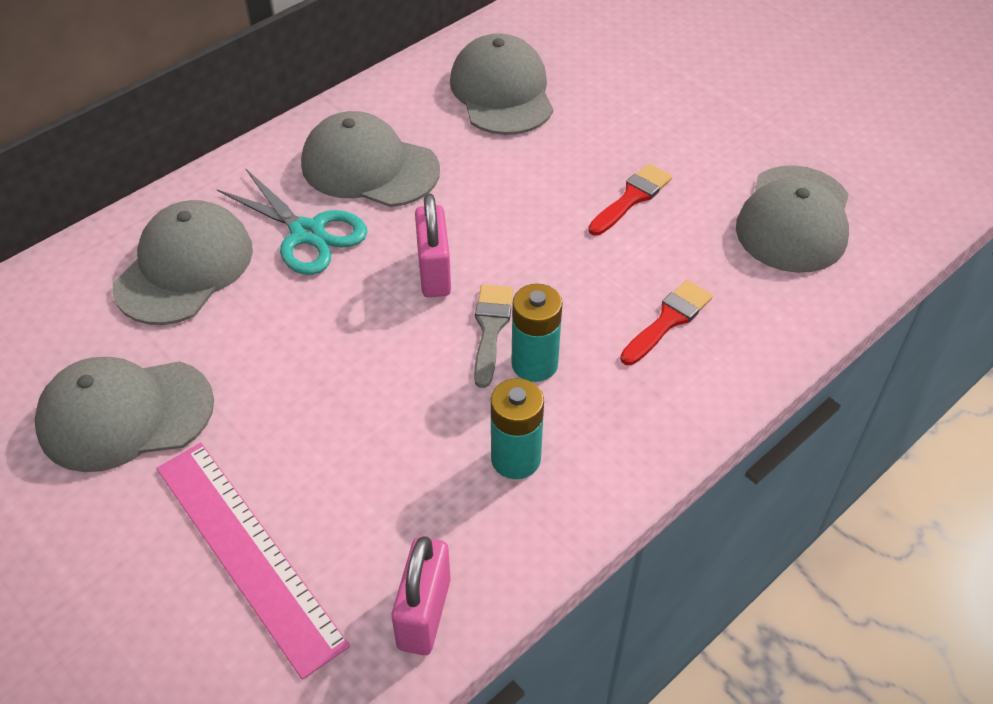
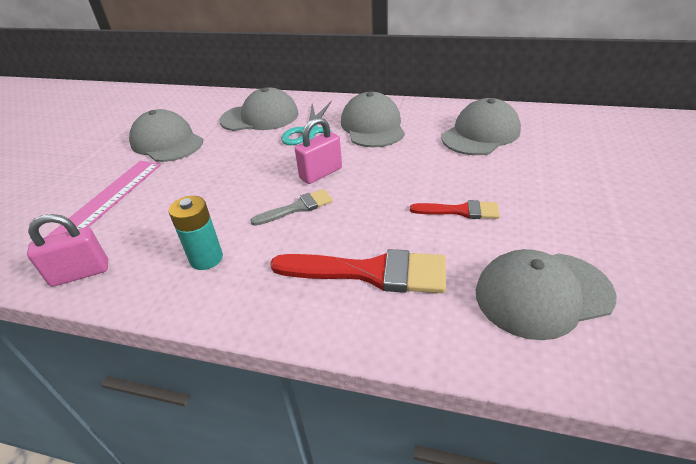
camera: 60 degrees right, 10 degrees down
(534, 364) = (284, 234): turquoise battery -> none
(668, 320) = (370, 272): red brush -> red brush, size x1.78

